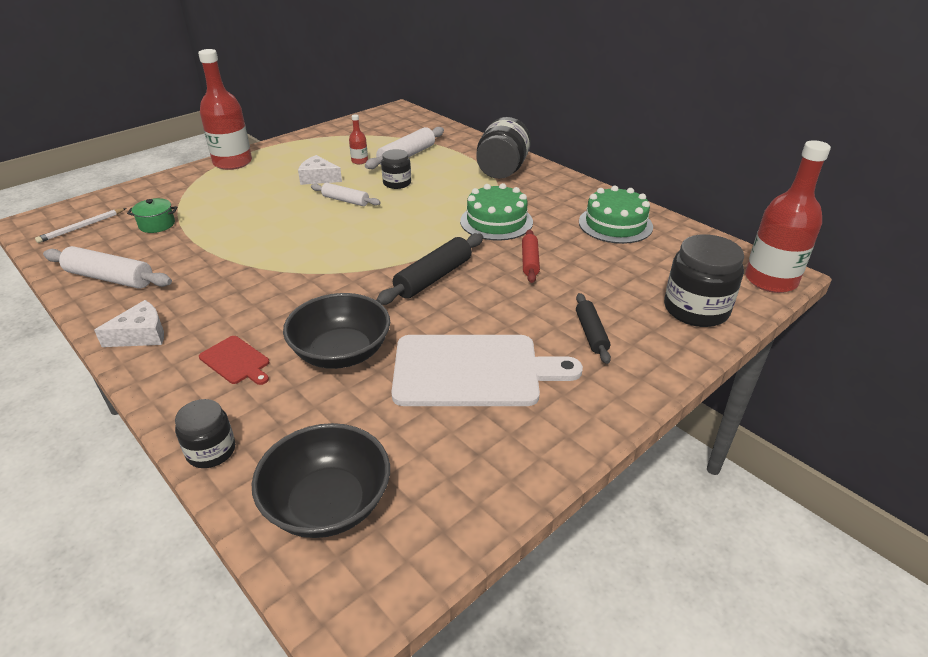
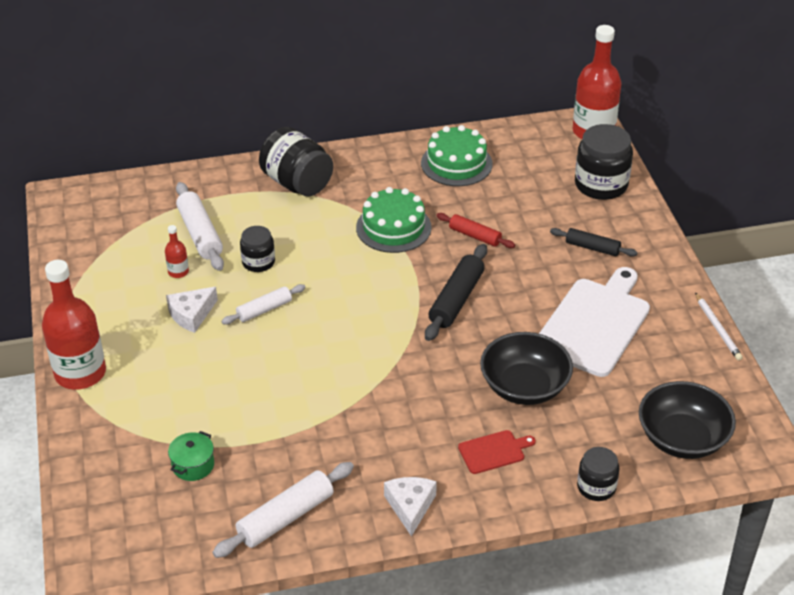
camera: 60 degrees left, 5 degrees up
(82, 227) = (143, 530): white pencil -> white pencil (717, 328)
(433, 277) = (456, 300): black rolling pin -> black rolling pin turned 45 degrees clockwise

